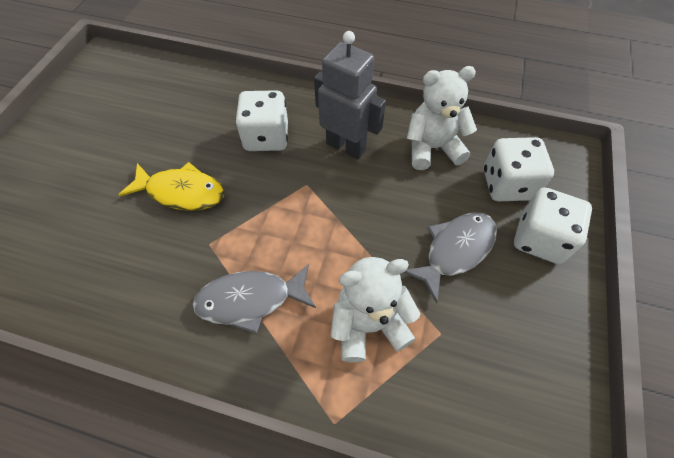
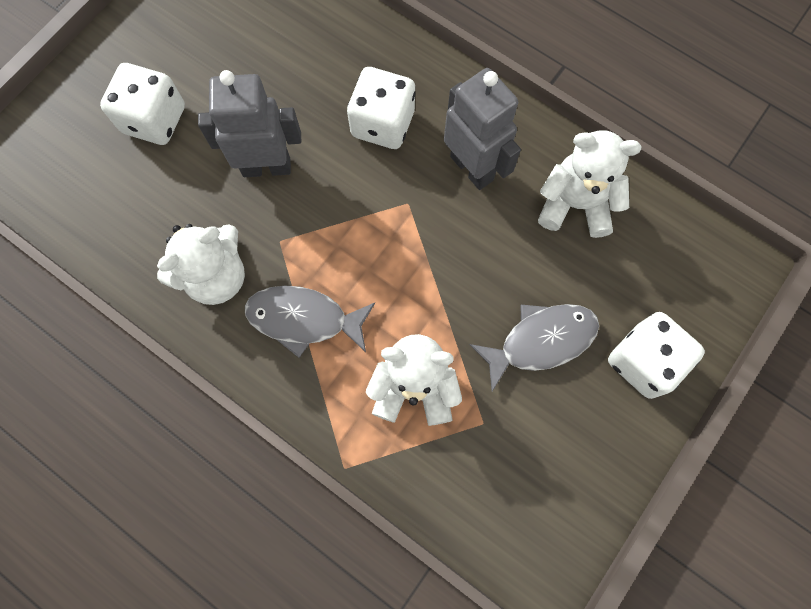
camera: 20 degrees right, 15 degrees up
(159, 290) = (216, 276): none -> white teddy bear
(181, 192) = (267, 167): yellow fish -> grey robot
(507, 184) = (642, 283): white dice -> white dice (154, 120)

